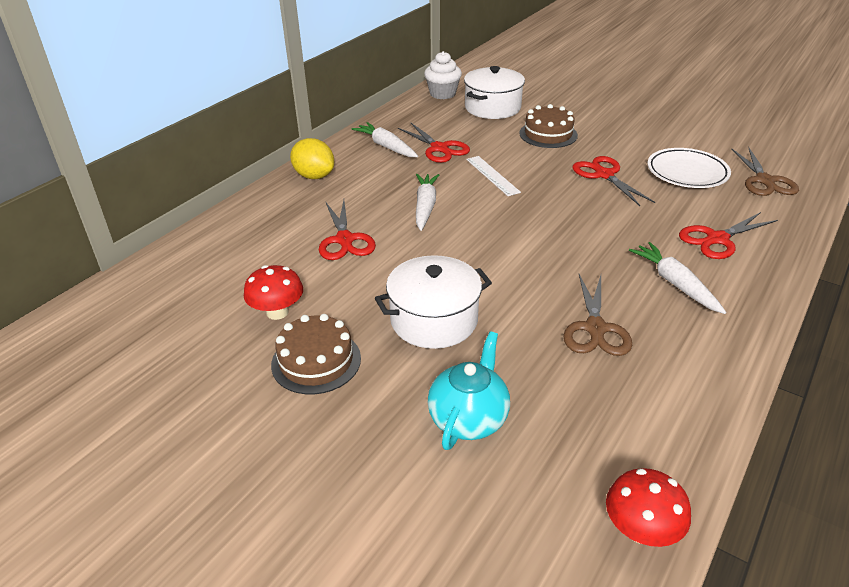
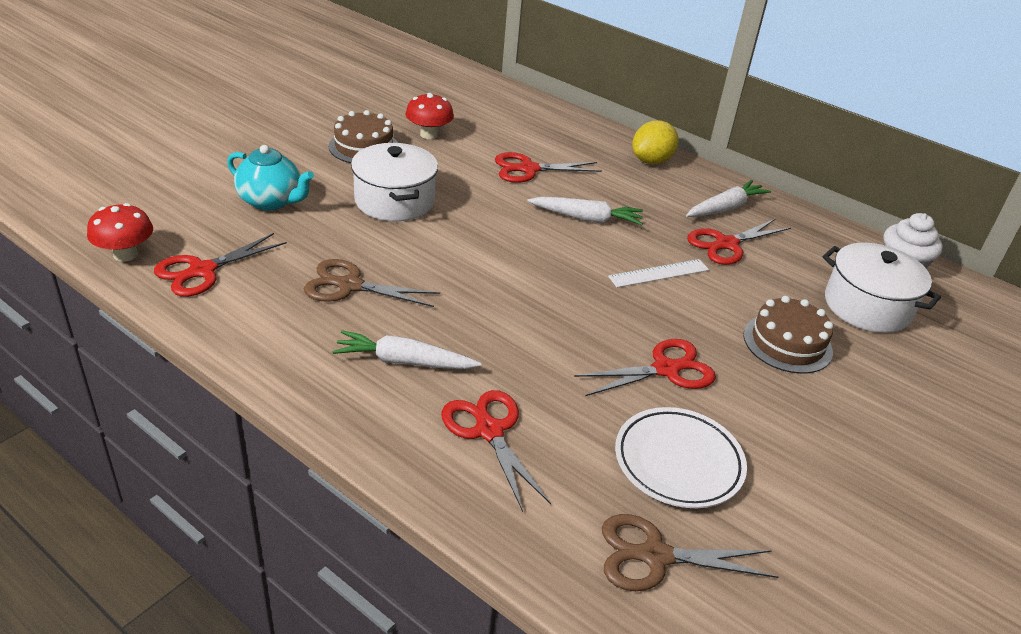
camera: 90 degrees right, 0 degrees up
(631, 443) = (203, 271): none -> red scissors
(675, 284) = (404, 361): white carrot -> white carrot turned 150 degrees counterclockwise

